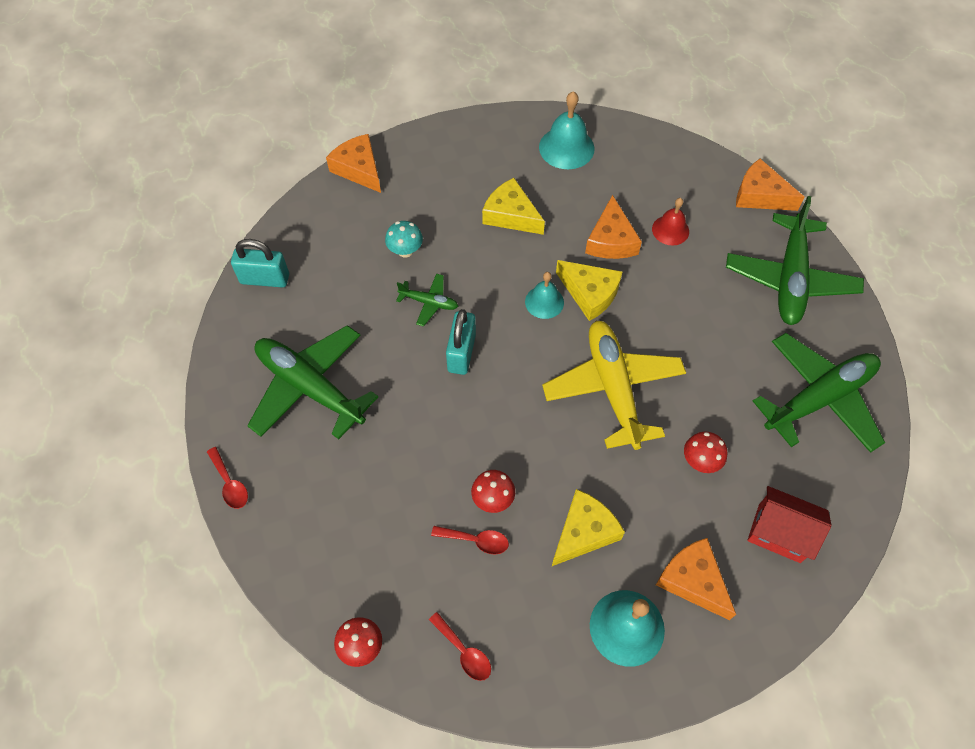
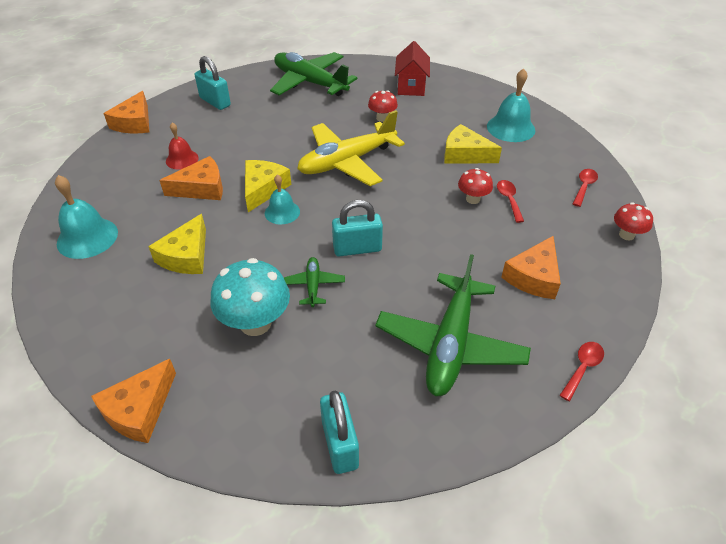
camera: 110 degrees left, 15 degrees down
(405, 251) = (255, 323): turquoise mushroom -> turquoise mushroom, size x1.81
(693, 580) = (463, 110): orange cheese -> orange cheese (533, 277)
(790, 279) = (215, 102): green plane -> turquoise padlock

